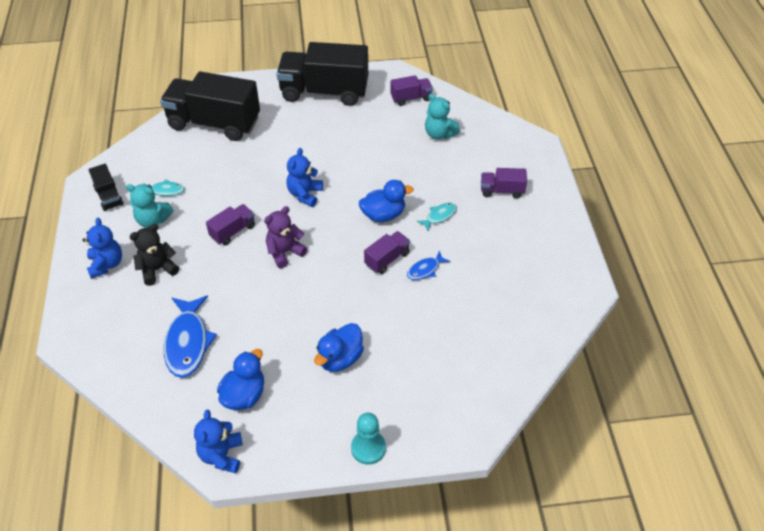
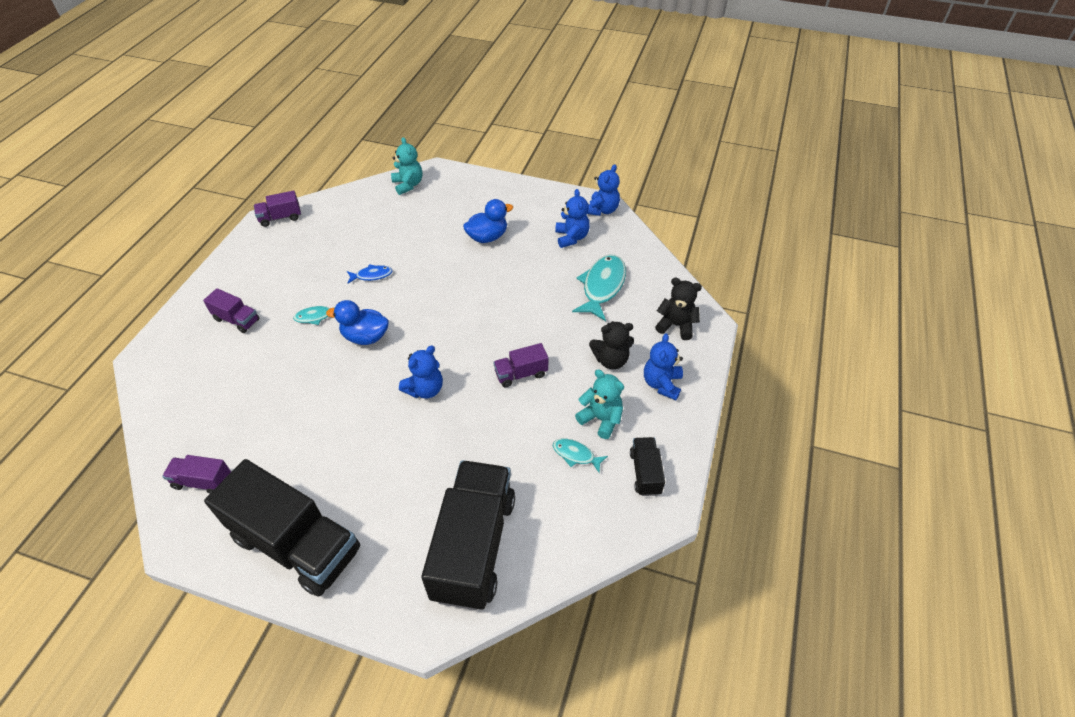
camera: 155 degrees left, 0 degrees up
(101, 325) = (676, 325): none -> black teddy bear
(188, 342) = (602, 286): blue fish -> turquoise fish
(214, 123) = (474, 546): black truck -> black truck turned 120 degrees counterclockwise
(244, 395) = (571, 237): blue duck -> blue teddy bear
(285, 252) = (482, 333): purple teddy bear -> none
(368, 448) = (502, 185): turquoise pawn -> none
(387, 259) = (396, 295): purple truck -> purple truck (280, 218)
(439, 134) = (225, 410): turquoise teddy bear -> turquoise teddy bear (408, 185)

